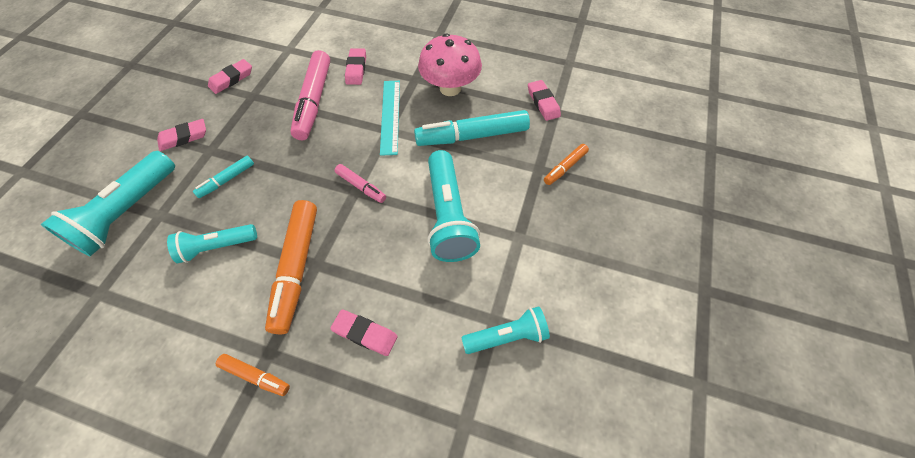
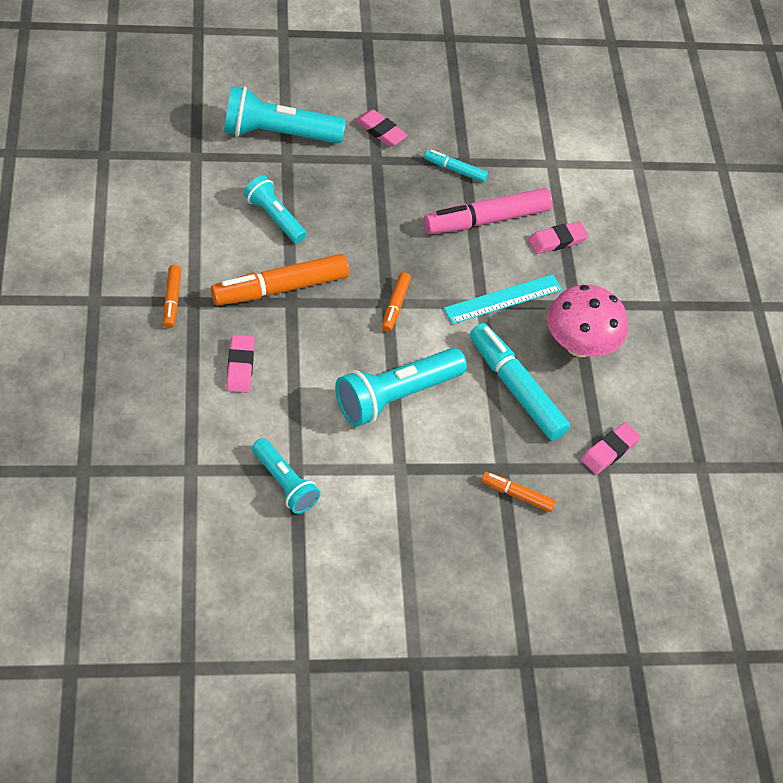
camera: 60 degrees right, 5 degrees down
(227, 180) = (348, 190): turquoise marker -> turquoise marker (455, 170)
(231, 79) = (477, 133): pink eraser -> none
(361, 186) = (395, 306): pink marker -> orange marker

